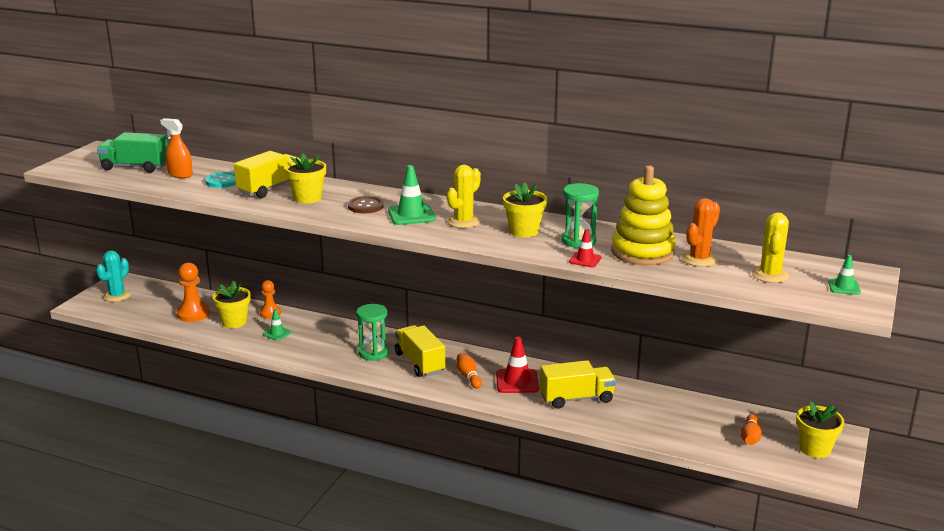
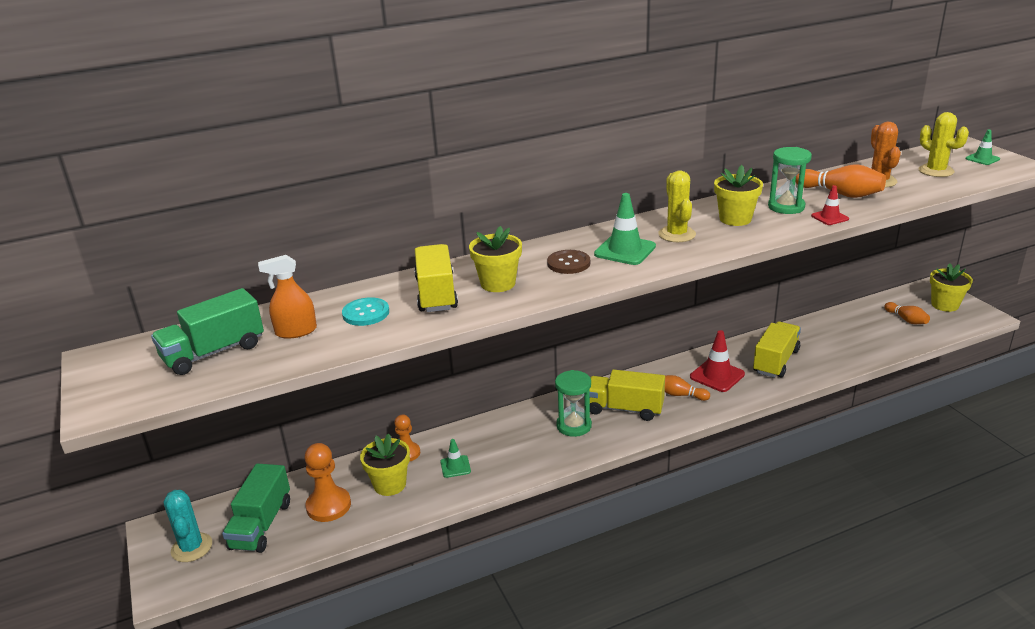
camera: 45 degrees left, 5 degrees up
(155, 304) = (261, 525): none -> green truck
(642, 252) = (840, 194): yellow stacking toy -> orange bowling pin

